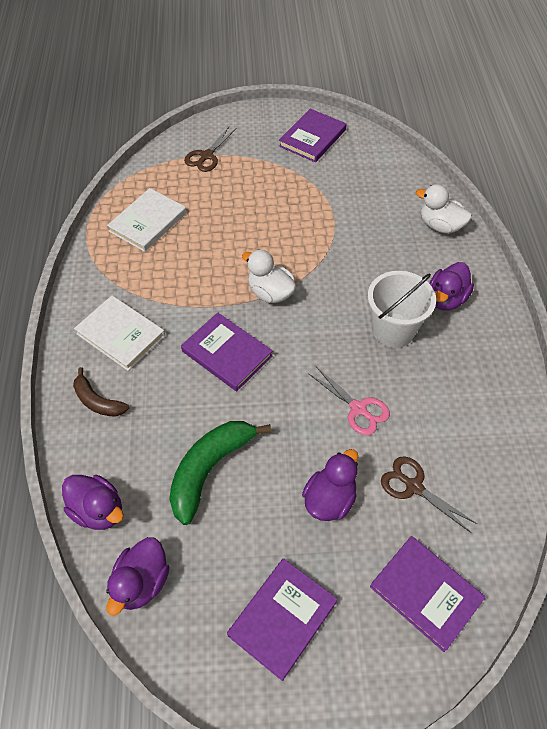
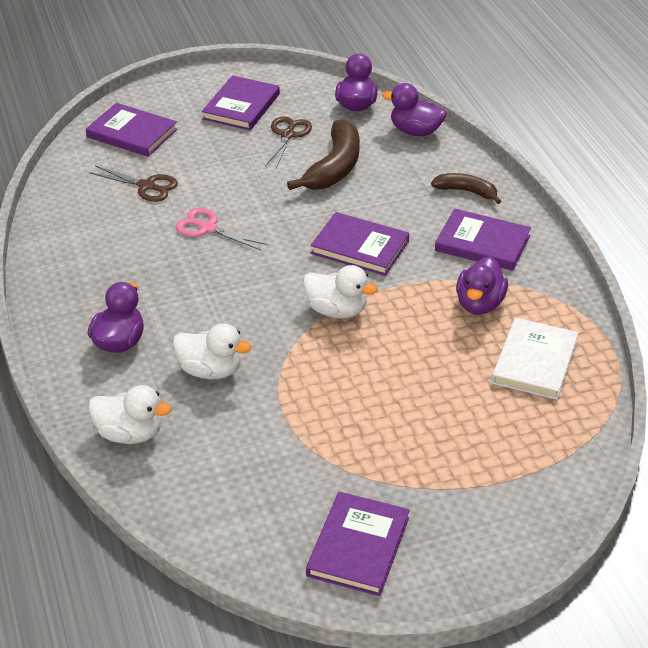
camera: 165 degrees right, 15 degrees down
(121, 334) = (482, 243): white book -> purple book
(206, 156) = (514, 476): brown scissors -> brown scissors (287, 135)
(209, 469) = (334, 167): green banana -> brown banana
(329, 499) = (221, 167): purple duck -> purple duck (479, 304)
(378, 261) = (210, 370): none -> white duck
(393, 330) = (181, 299): white bucket -> none

